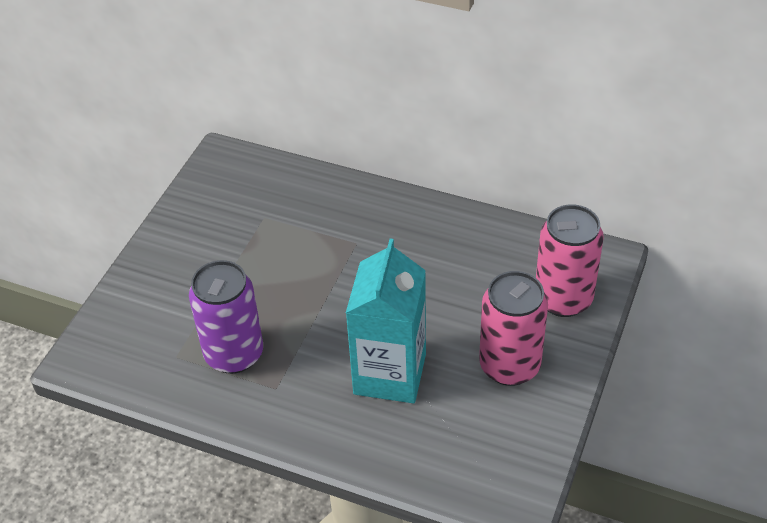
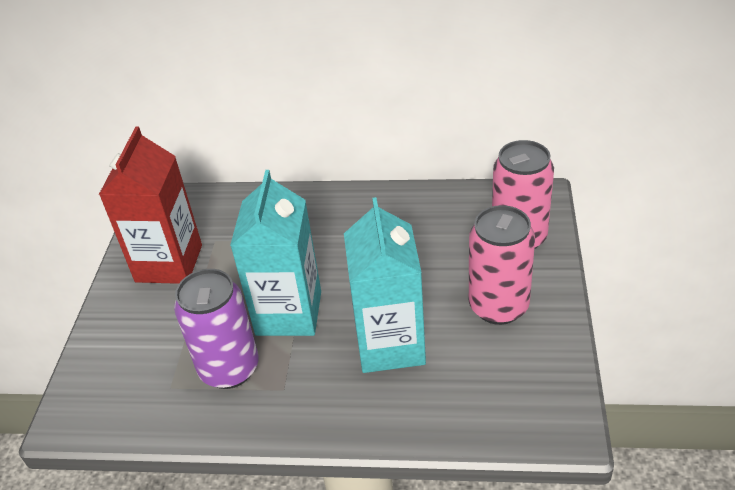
camera: 15 degrees left, 5 degrees down
(213, 230) = (169, 263): none -> red carton
(307, 314) = (289, 313): none -> turquoise carton

